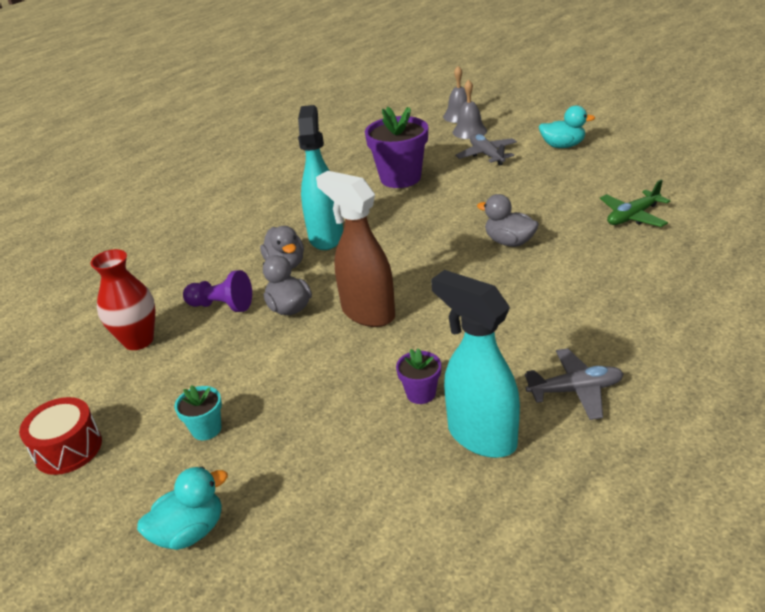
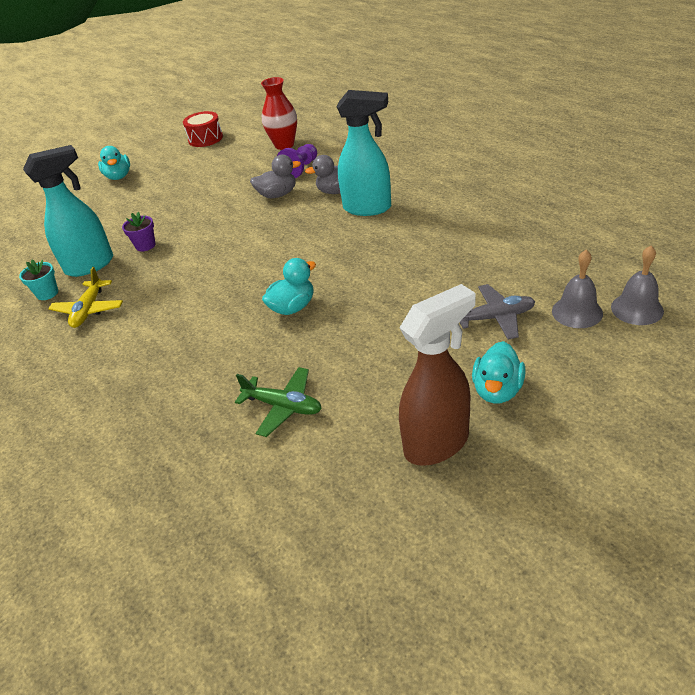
camera: 105 degrees right, 5 degrees up
(206, 429) = (184, 174): turquoise flower pot -> turquoise flower pot (47, 293)
(367, 313) = (246, 227): brown spray bottle -> brown spray bottle (437, 443)
(400, 178) = (463, 251): purple flower pot -> none
(509, 242) = (292, 307): grey duck -> turquoise duck
(575, 390) = (89, 310): grey plane -> yellow plane
(633, 216) = (283, 406): green plane -> green plane turned 135 degrees clockwise

